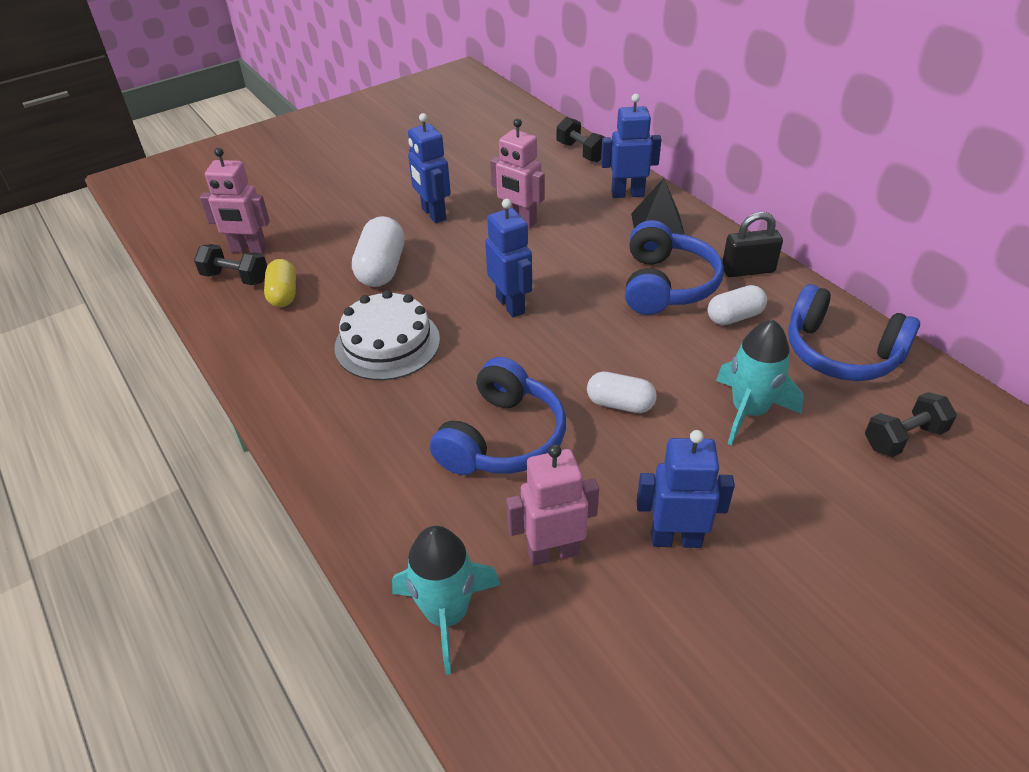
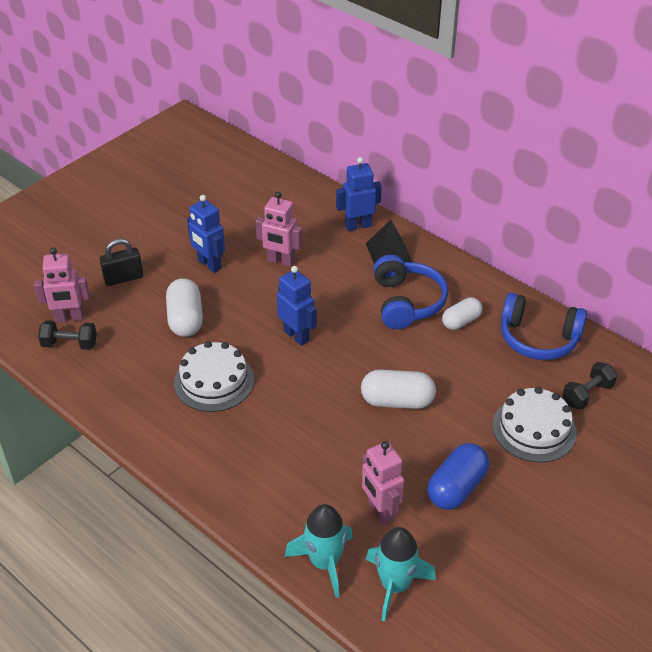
camera: 15 degrees left, 0 degrees up
(283, 294) = (115, 353): yellow capsule -> none
(502, 438) = (323, 439): blue headphones -> none
(553, 552) = (380, 511): pink robot -> pink robot turned 90 degrees counterclockwise
(581, 152) = (311, 190): black dumbbell -> none
(620, 404) = (397, 401): white capsule -> white capsule, size x1.50
(676, 539) = (456, 488): blue robot -> blue capsule
(748, 270) = (463, 281): black padlock -> black padlock (123, 278)
(749, 411) = (485, 392): turquoise rocket -> turquoise rocket (395, 585)
(813, 473) = (534, 429): none -> white cake

